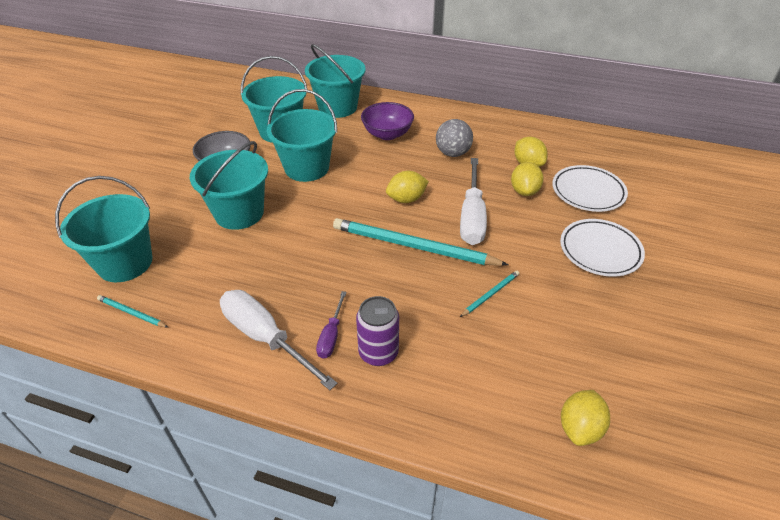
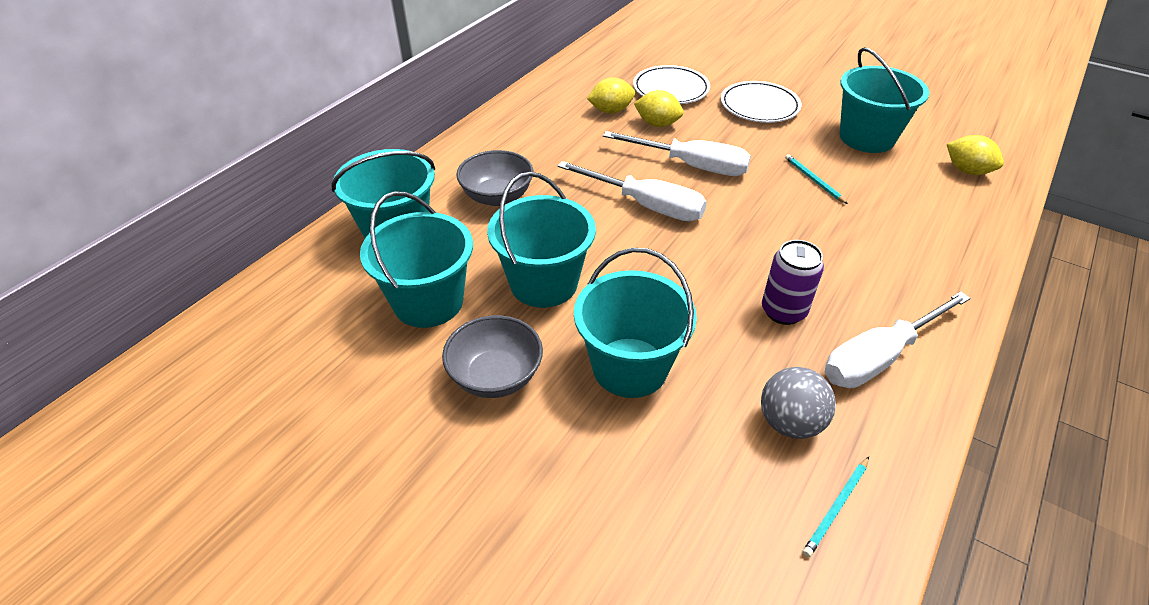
camera: 75 degrees left, 0 degrees up
(125, 263) = (722, 522): turquoise bucket -> turquoise bucket (866, 138)
(331, 335) = (873, 300): purple screwdriver -> none
(378, 353) = (896, 268): purple can -> purple can (783, 311)
(387, 134) = (497, 197): purple bowl -> grey bowl
(406, 199) = (646, 205): yellow lemon -> white screwdriver
(413, 246) = (733, 215): turquoise pencil -> none
(452, 153) = (567, 154): grey ball -> grey ball (790, 423)

